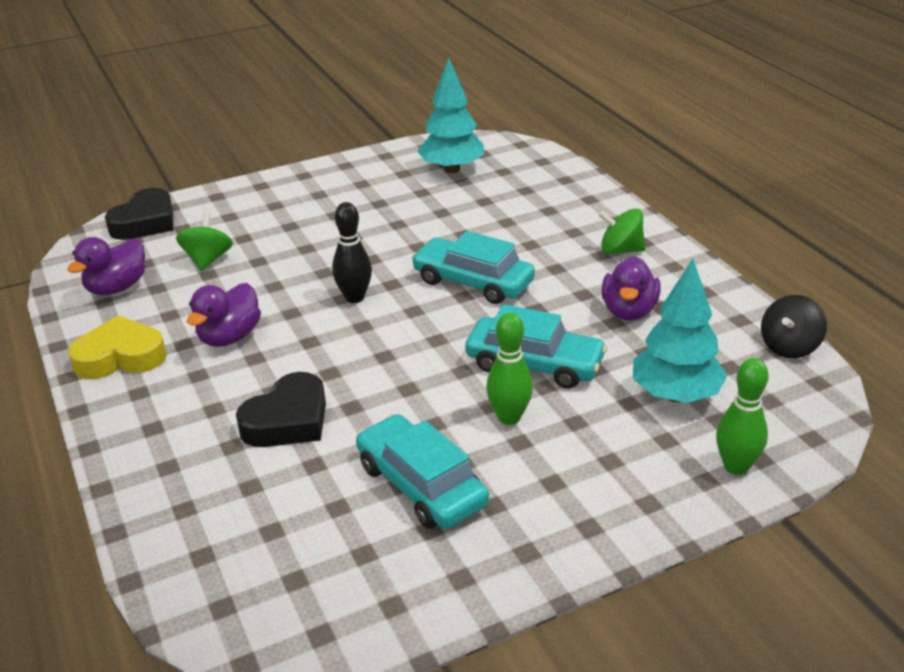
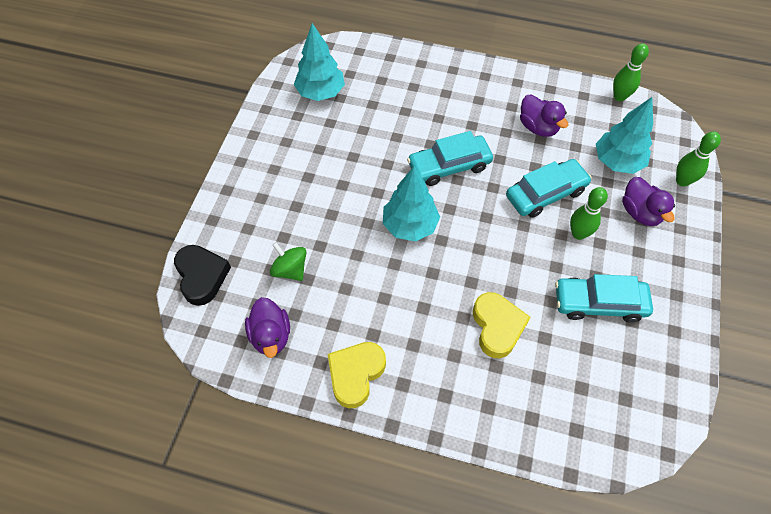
camera: 50 degrees left, 25 degrees up
(229, 337) = (390, 308): purple duck -> purple duck (640, 212)
(288, 420) = (497, 327): black heart -> yellow heart
(354, 297) = (410, 225): black bowling pin -> turquoise tree
(620, 250) = (483, 89): green spinning top -> none
(789, 346) = (619, 97): black spinning top -> green bowling pin

